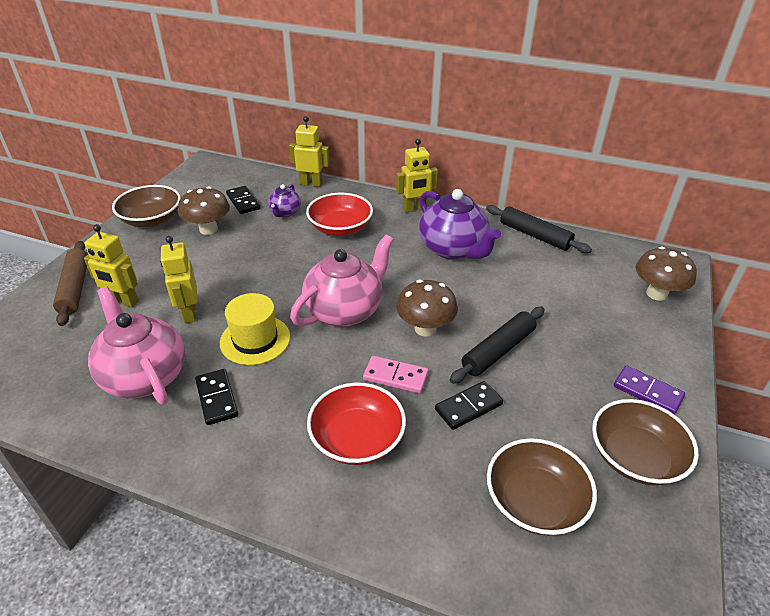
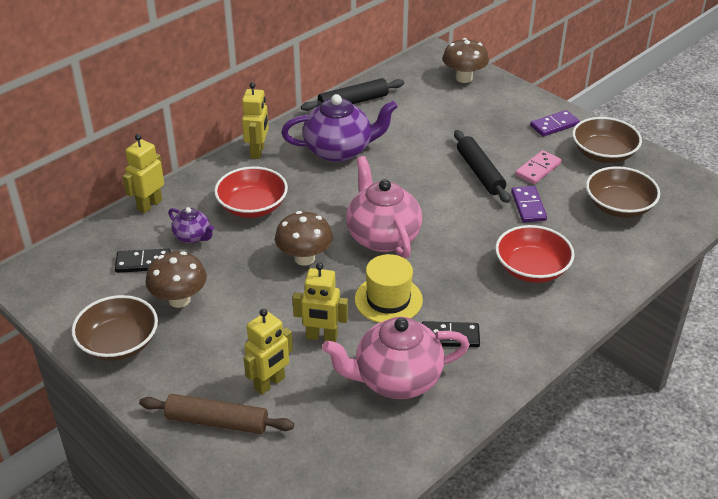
camera: 65 degrees left, 0 degrees up
(395, 376) = (479, 231): pink domino -> pink domino (538, 169)
(425, 328) = (433, 199): brown mushroom -> brown mushroom (304, 258)
(468, 407) = (528, 206): black domino -> purple domino

